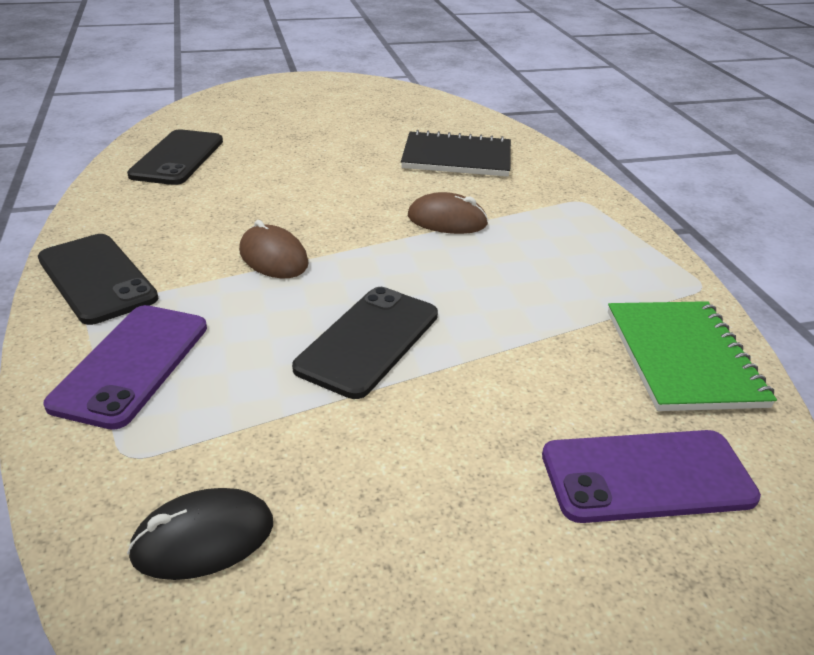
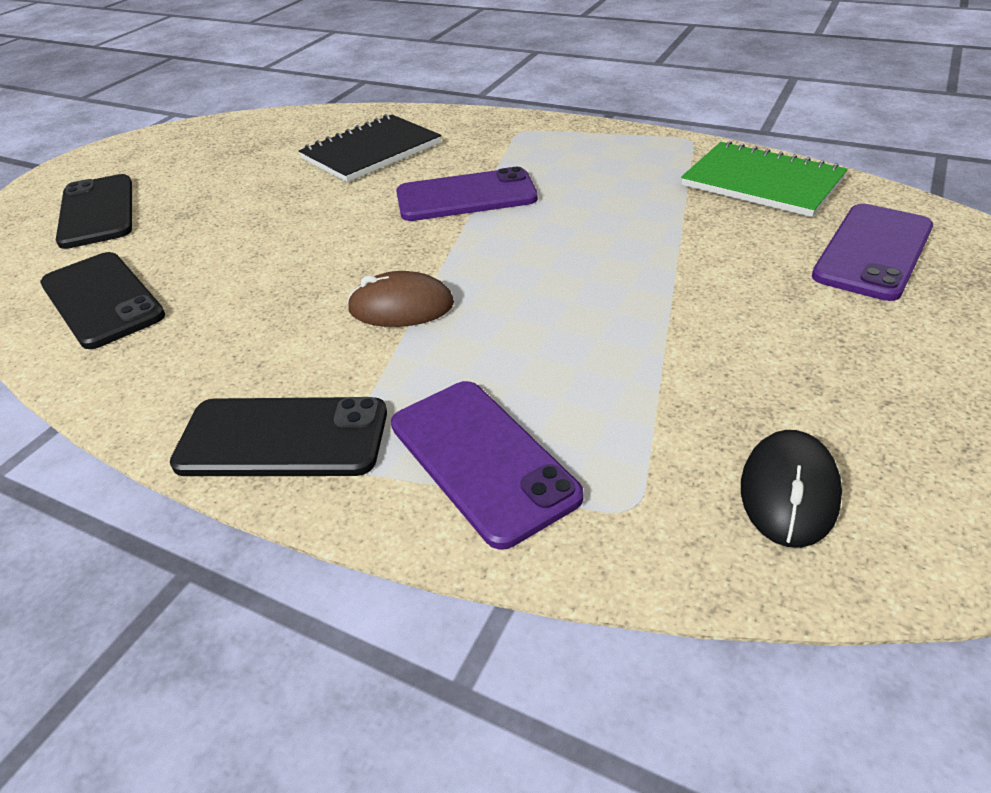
camera: 45 degrees left, 5 degrees up
(368, 341) = (599, 304): black phone -> black phone (97, 212)
(447, 220) = (466, 196): brown mouse -> purple phone

